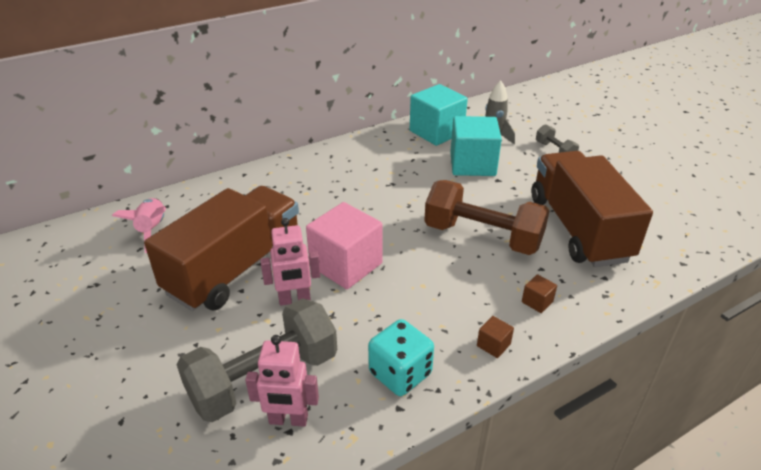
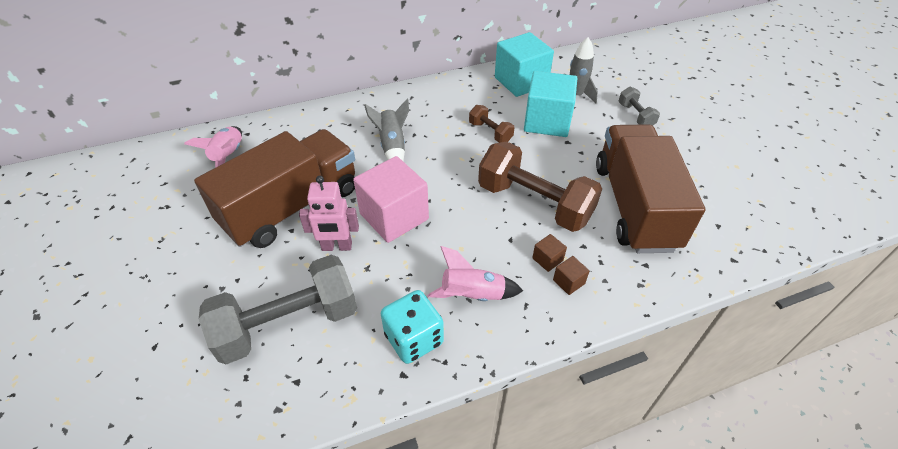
camera: 10 degrees right, 10 degrees up
(288, 420) = (298, 370): pink robot -> none
(325, 201) = (392, 146): none -> grey rocket
(420, 179) = (490, 132): none -> brown dumbbell
(447, 326) = (472, 295): none -> pink rocket
(493, 345) = (512, 322): brown cube -> brown cube (547, 259)

